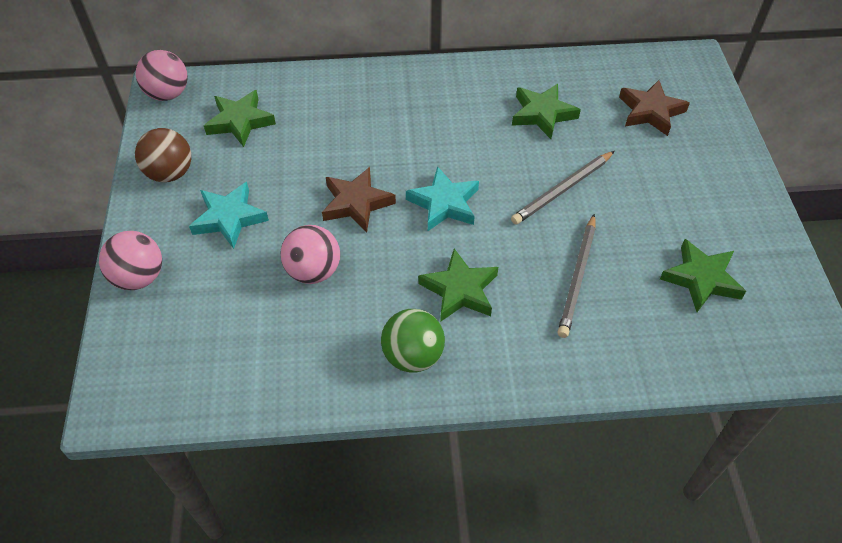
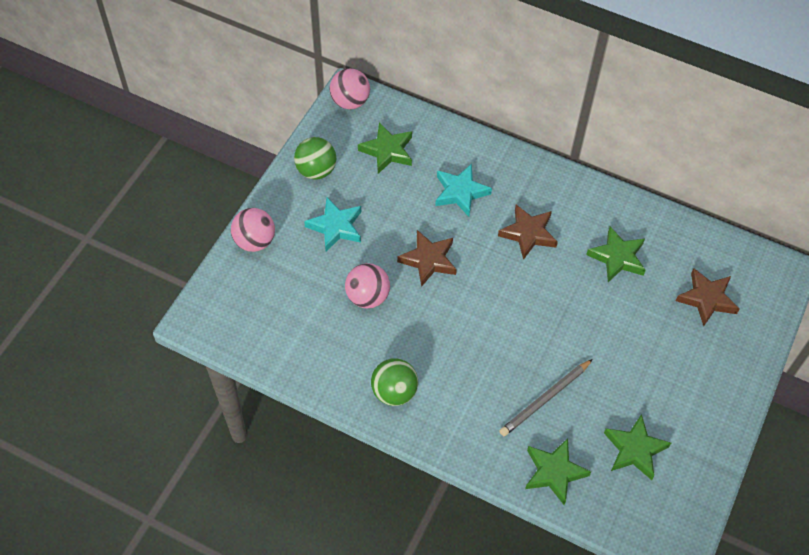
camera: 30 degrees right, 5 degrees up
(170, 173) = (316, 170): brown ball -> green ball
(441, 132) = (528, 234): none -> brown star
(444, 204) = (490, 293): turquoise star -> turquoise star (460, 192)
(460, 290) = (456, 363): green star -> green star (554, 472)
(562, 190) = (585, 328): grey pencil -> none

